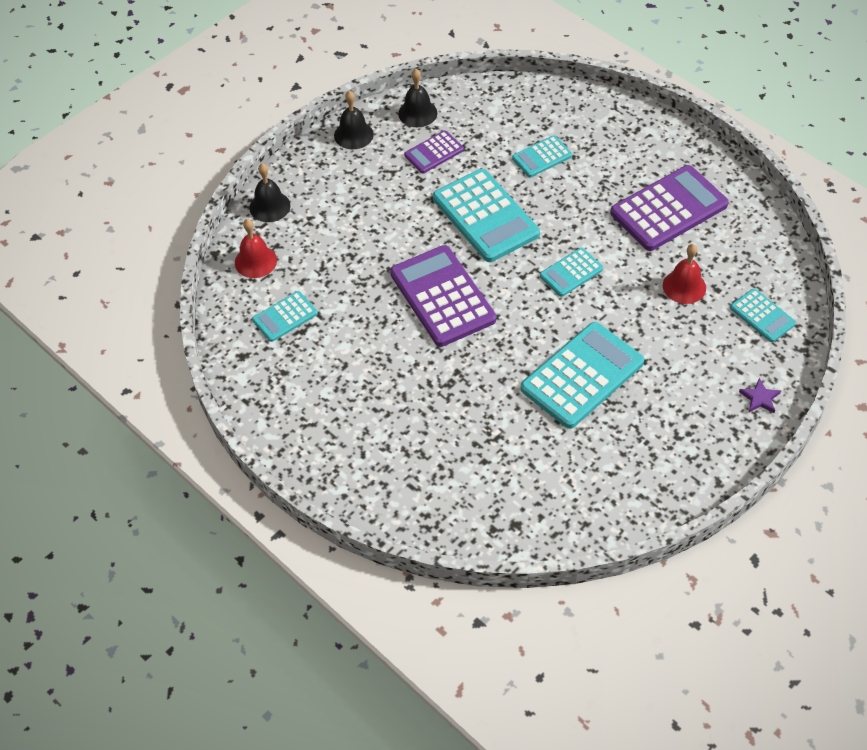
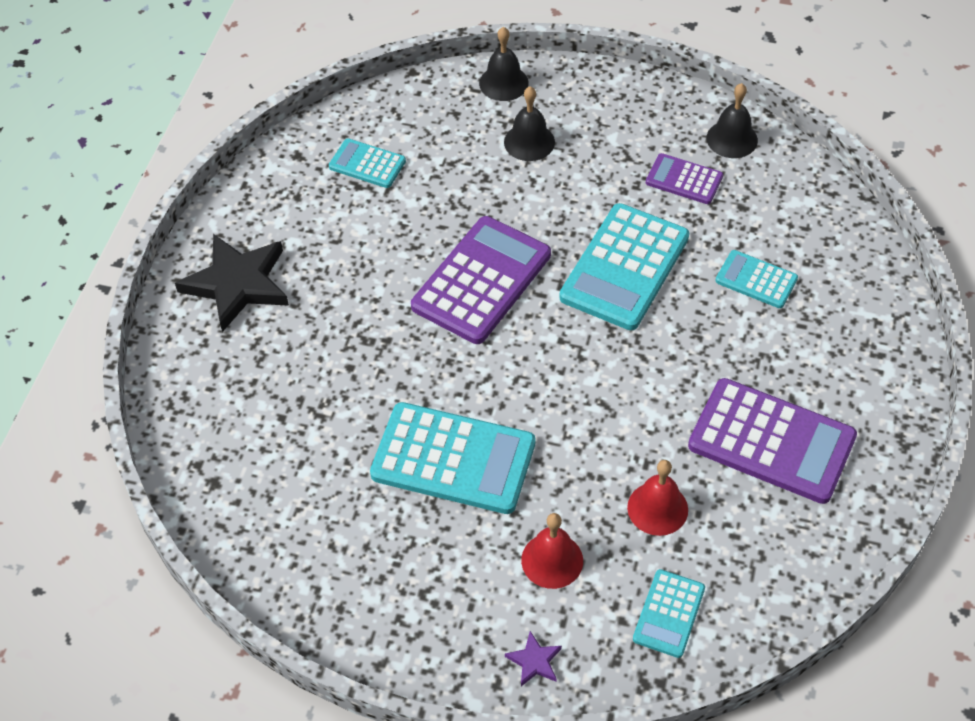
camera: 60 degrees right, 0 degrees up
(255, 261) = (423, 107): red bell -> red bell (552, 560)
(342, 442) = (237, 284): none -> black star
(353, 135) = (655, 101): black bell -> black bell (529, 142)
(571, 272) = (598, 384): turquoise calculator -> none

